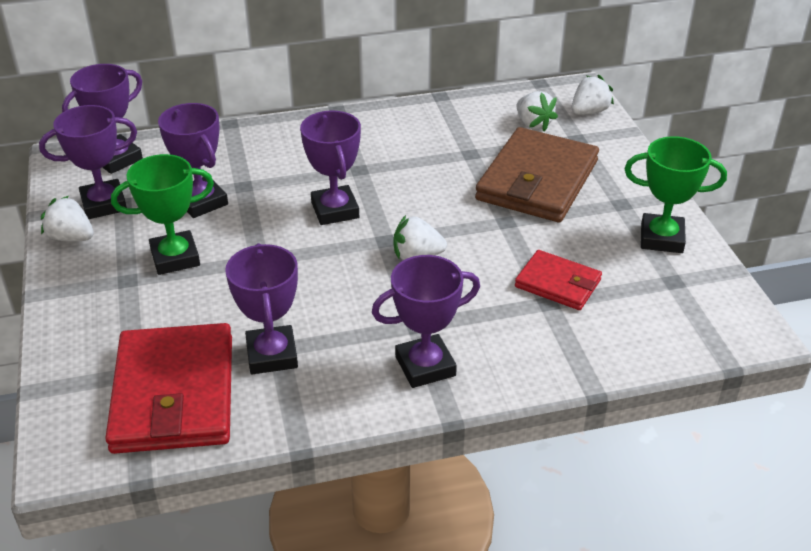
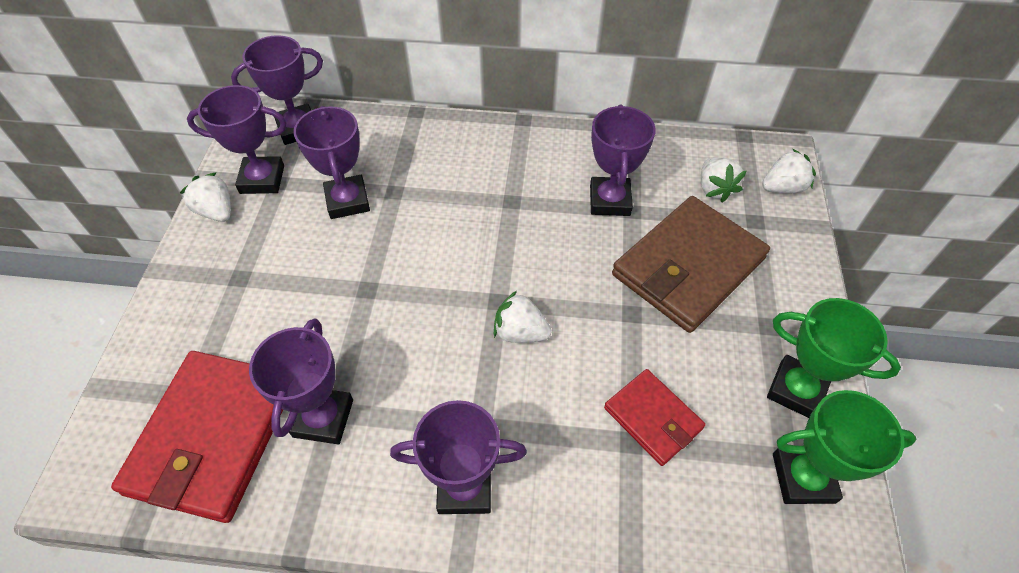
camera: 20 degrees right, 15 degrees up
(175, 258) = (293, 263): green trophy -> green trophy (803, 478)
(335, 210) = (465, 247): purple trophy -> purple trophy (610, 200)

